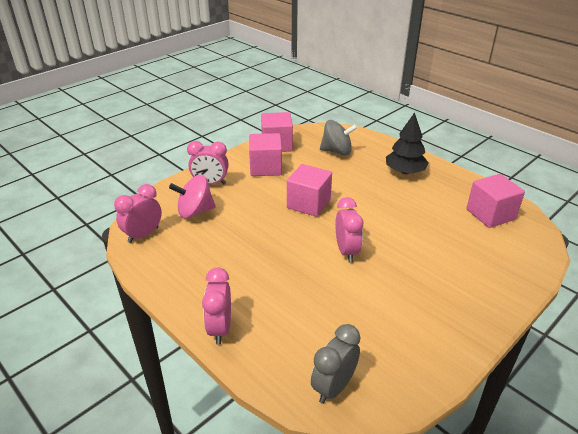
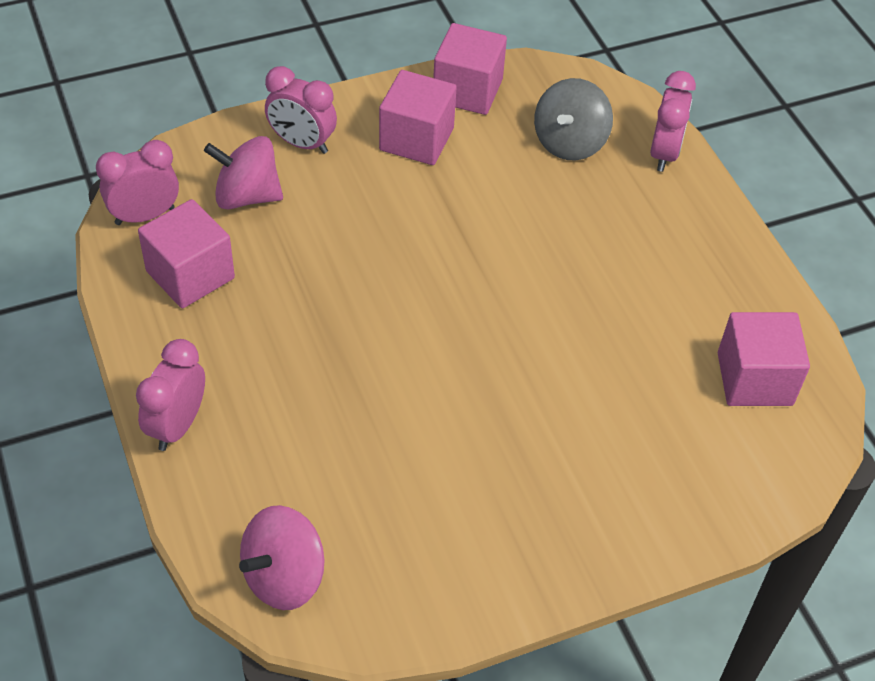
camera: 20 degrees right, 15 degrees up
(308, 204) = (444, 244): pink cube -> pink cube (190, 275)
(333, 387) = (284, 577): grey clock -> pink spinning top
(337, 151) = (569, 142): grey spinning top -> grey spinning top turned 90 degrees clockwise
(346, 251) = (447, 362): pink clock -> pink clock (664, 153)
(405, 172) = (666, 232): black tree -> none

